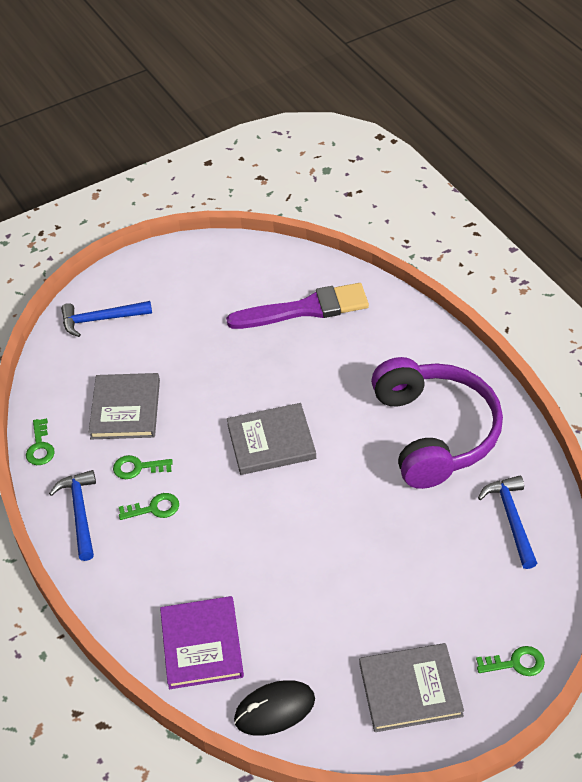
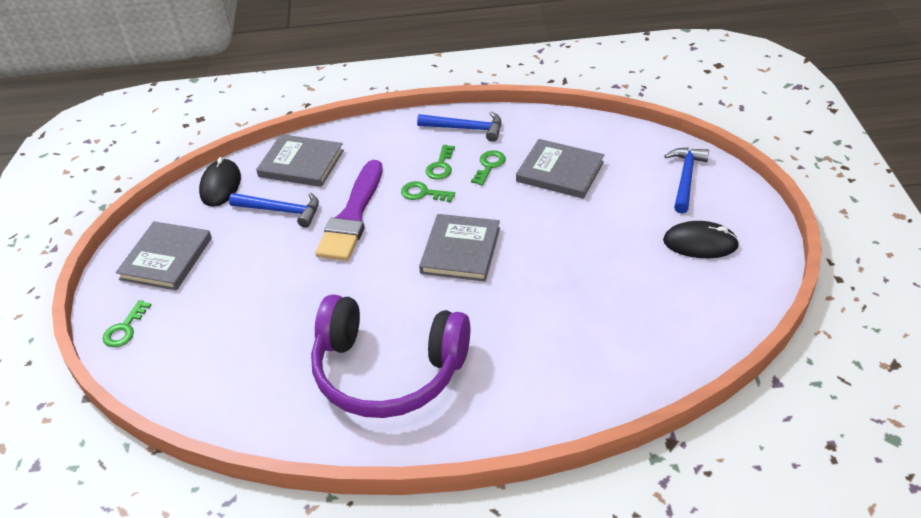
camera: 115 degrees right, 5 degrees down
(40, 447) = (548, 120): green key -> green key (423, 193)
(186, 290) = (700, 243): none -> black mouse
(202, 644) = (301, 164): purple book -> grey book
(305, 309) = (624, 327): purple brush -> purple brush (352, 216)
(511, 519) = (248, 388): blue hammer -> blue hammer (281, 211)

